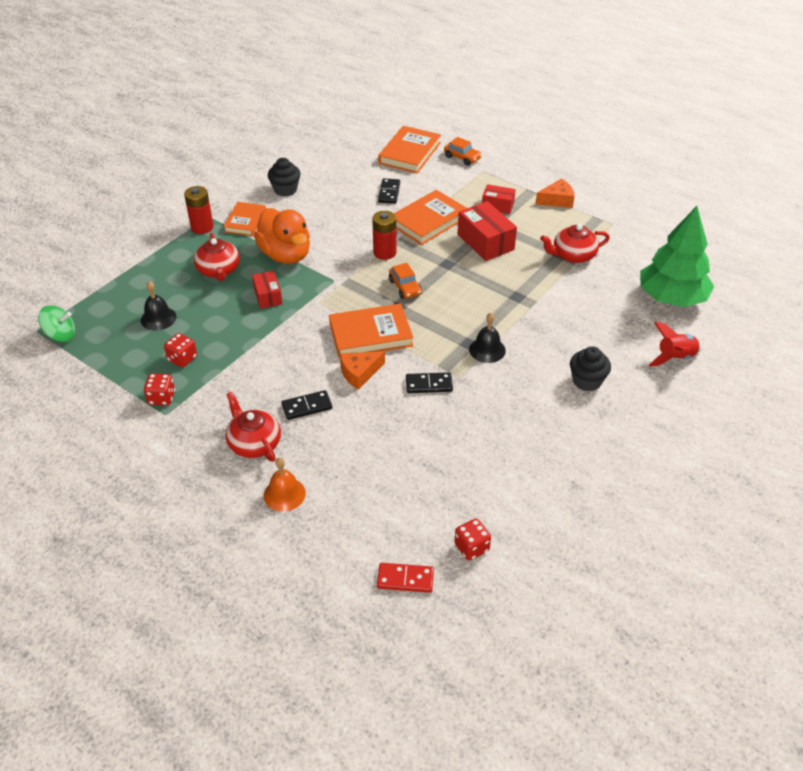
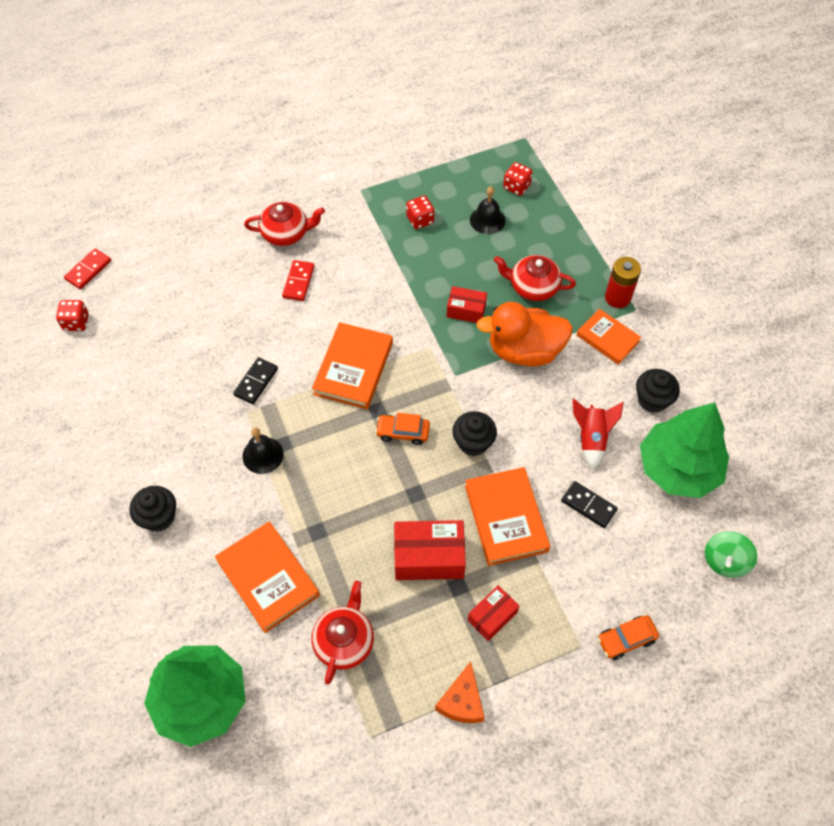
camera: 120 degrees right, 15 degrees up
(61, 335) = (507, 151): green spinning top -> green spinning top (725, 561)
(161, 398) = (381, 193): red dice -> red dice (516, 187)
(284, 494) = (220, 232): orange bell -> none
(307, 406) = (298, 282): black domino -> red domino
(331, 168) = (678, 468): none -> green tree
(359, 373) = (310, 336): orange cheese -> none
(384, 252) = (473, 442): red battery -> black cupcake
(409, 153) = (670, 577): orange book -> orange book (268, 578)
(675, 358) = (121, 626): red rocket -> red rocket (591, 438)

